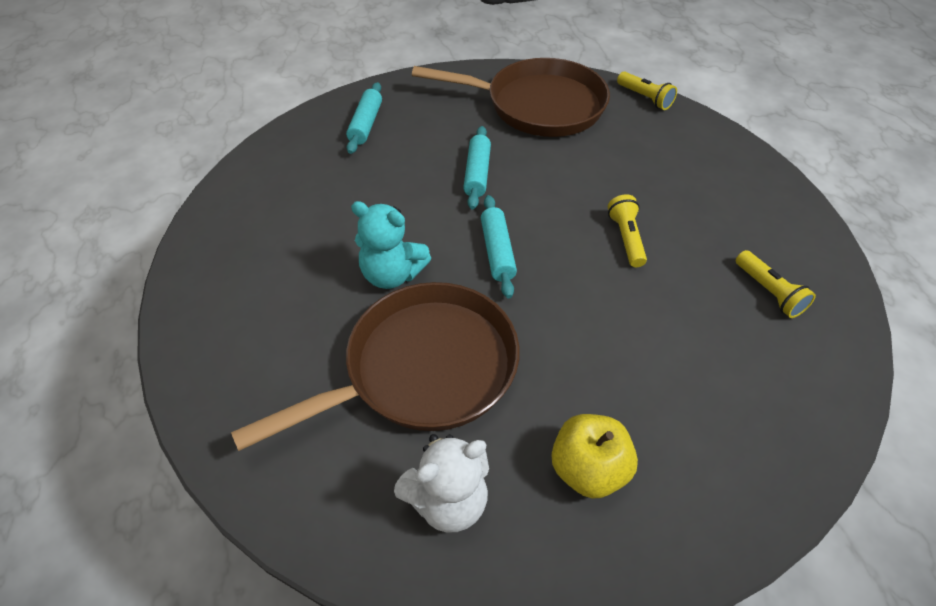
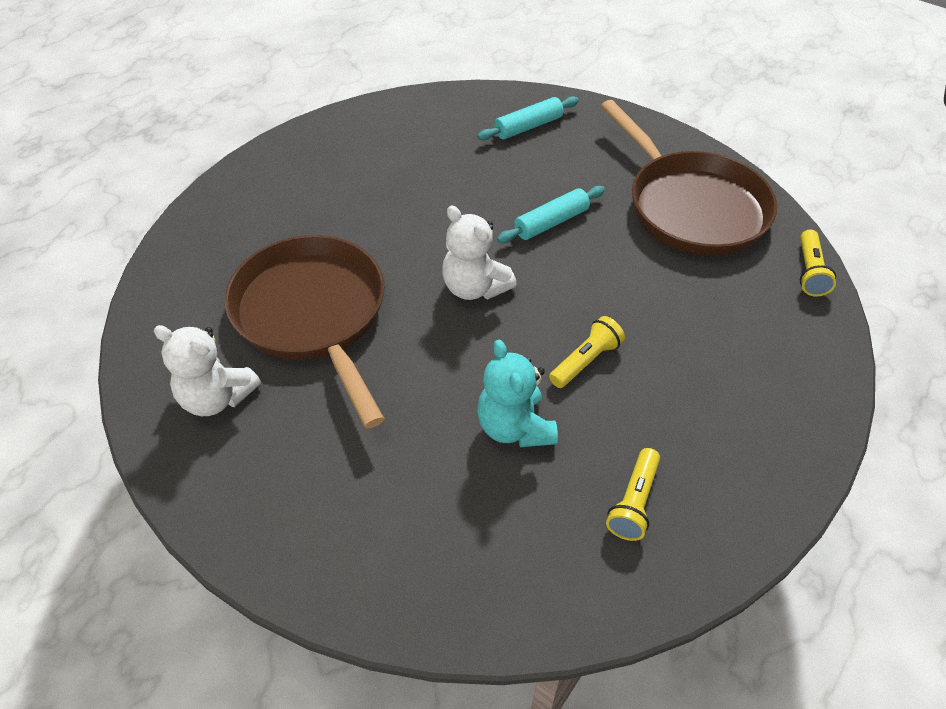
camera: 50 degrees right, 0 degrees up
(392, 274) = (386, 244): turquoise teddy bear -> turquoise teddy bear (514, 427)
(421, 369) = (313, 316): brown pan -> brown pan turned 135 degrees counterclockwise
(497, 251) = (474, 287): turquoise rolling pin -> white teddy bear
(588, 469) = (309, 465): yellow apple -> none

